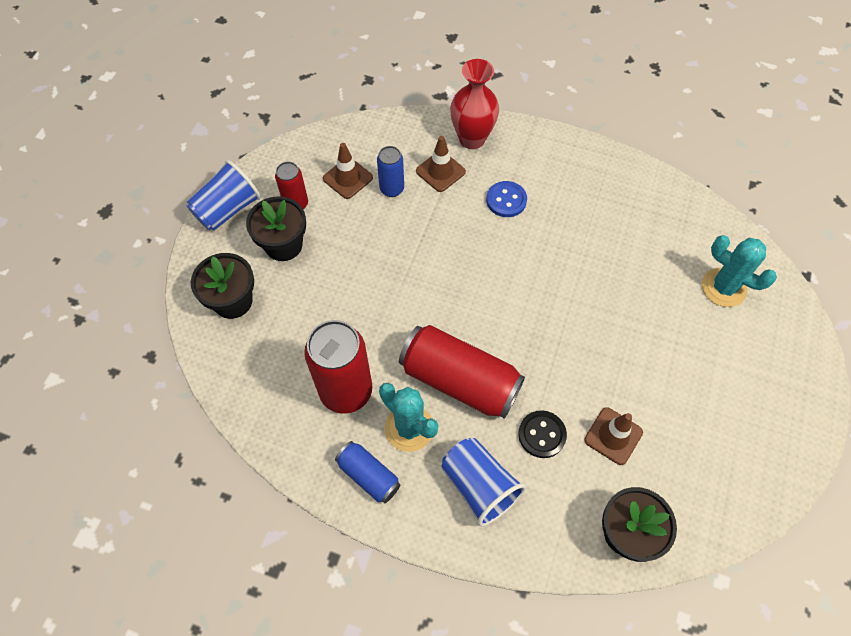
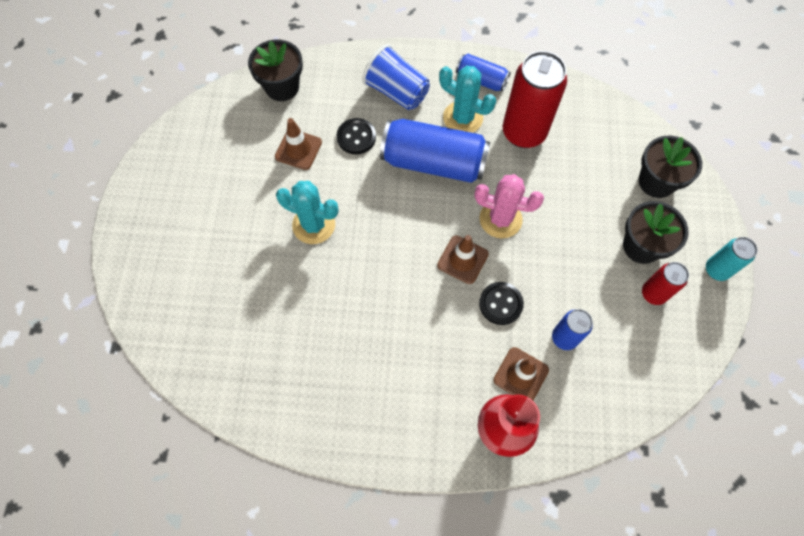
camera: 165 degrees right, 5 degrees up
(228, 209) = (716, 270): blue cup -> turquoise can
(348, 178) = (616, 339): brown traffic cone -> brown traffic cone (462, 259)
(409, 302) = (500, 219): none -> pink cactus
(437, 227) = (500, 304): none -> black button
(459, 380) = (434, 162): red can -> blue can
(506, 200) = (439, 355): blue button -> none
(723, 287) = (202, 308): turquoise cactus -> turquoise cactus (313, 225)

